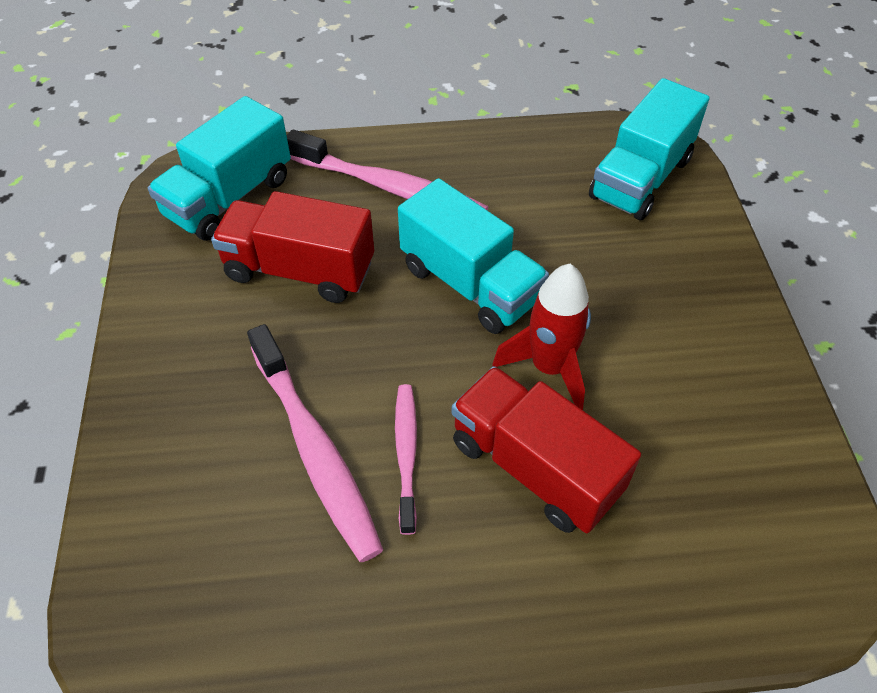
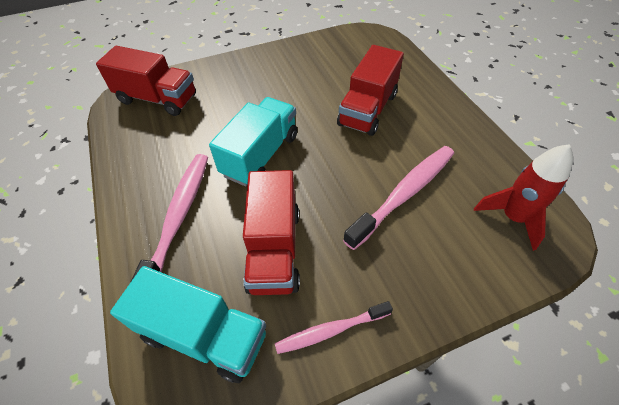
camera: 105 degrees left, 0 degrees up
(406, 454) = (386, 155): pink toothbrush -> pink toothbrush (331, 330)
(549, 367) = (308, 114): red rocket -> red rocket (512, 217)
(640, 178) = (157, 99): turquoise truck -> red truck

